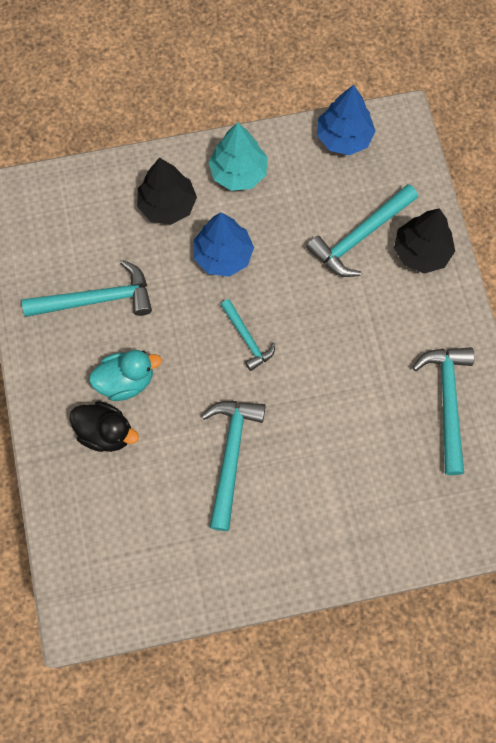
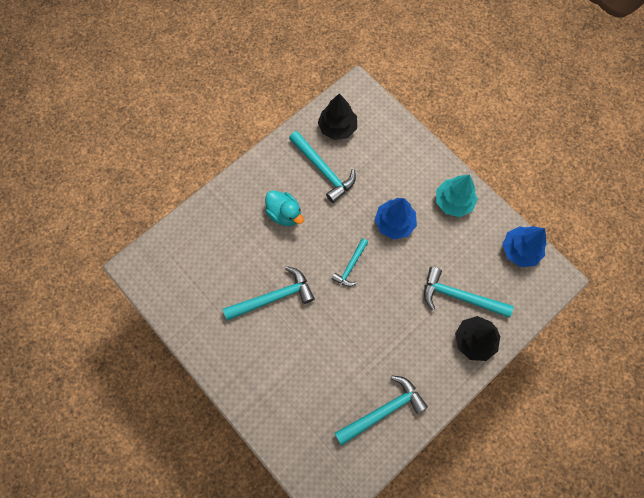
camera: 60 degrees right, 0 degrees up
(106, 432) = (248, 220): black duck -> none
(167, 205) = (405, 174): black tree -> black tree (337, 128)

